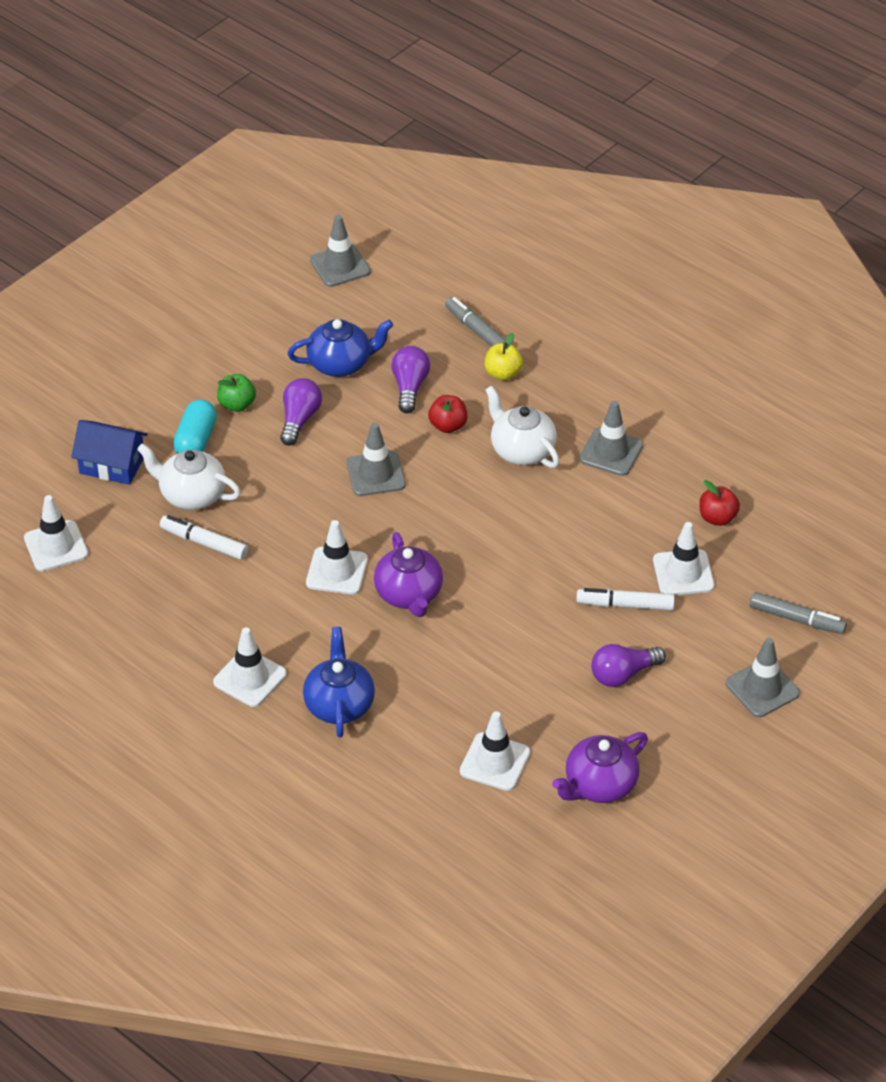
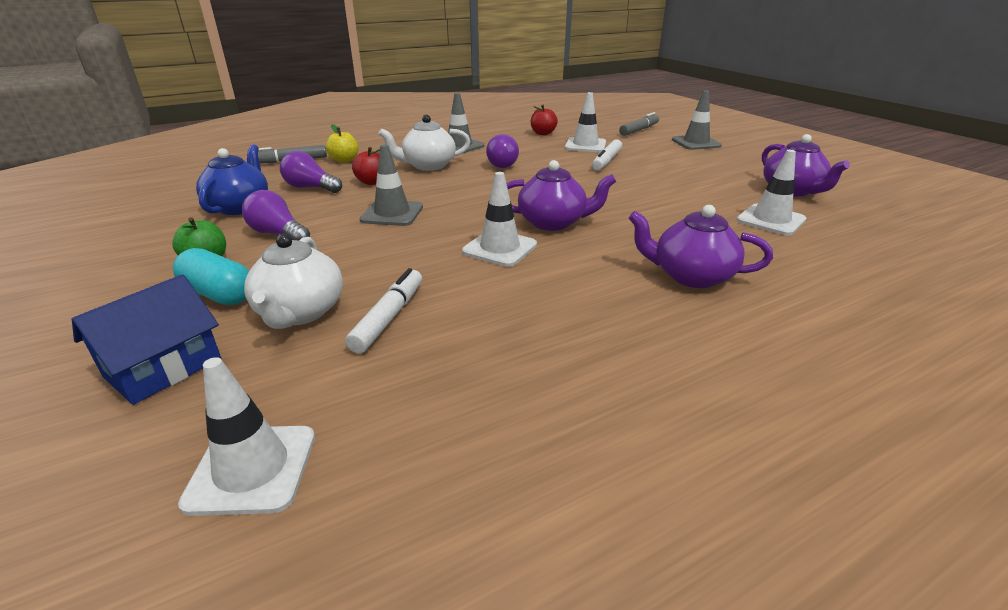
camera: 70 degrees left, 15 degrees down
(191, 495) = (300, 312): white teapot -> white teapot turned 45 degrees counterclockwise
(204, 543) = (389, 317): white marker -> white marker turned 150 degrees clockwise
(250, 678) = (637, 324): white traffic cone -> none
(339, 704) = (691, 276): blue teapot -> purple teapot
(340, 266) = (128, 190): grey traffic cone -> none
(623, 674) = (675, 170): purple light bulb -> purple light bulb (501, 164)

